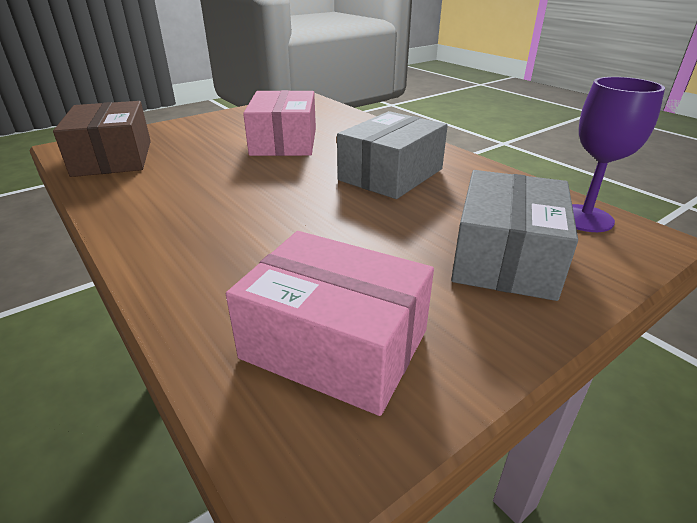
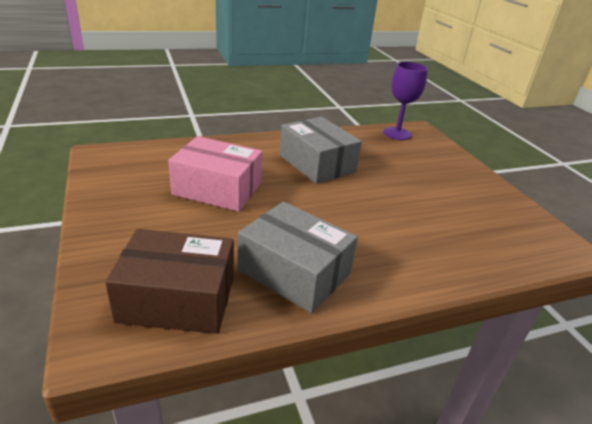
camera: 75 degrees left, 0 degrees up
(334, 344) = (499, 226): pink box -> none
(505, 257) = (429, 164): grey box -> grey box (294, 272)

